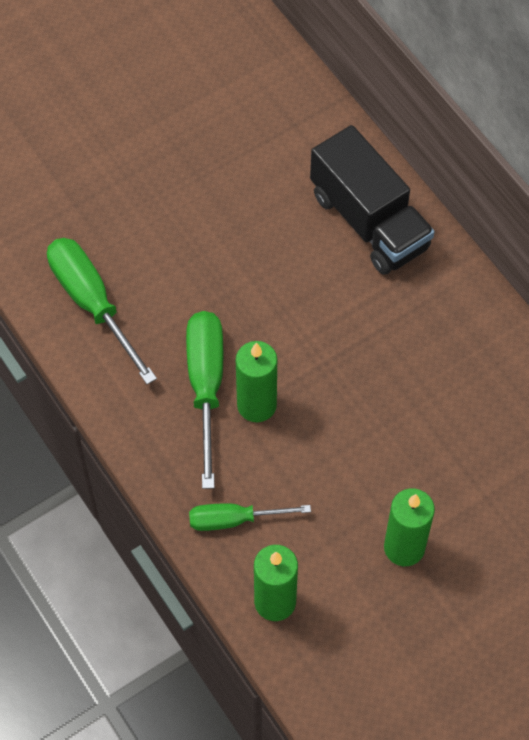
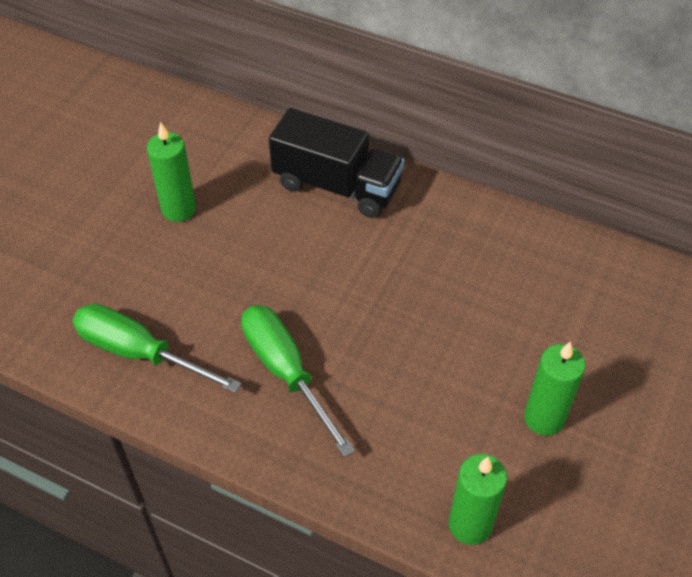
camera: 30 degrees left, 10 degrees down
(234, 520) = (385, 472): green screwdriver -> none
(256, 405) = (340, 366): green candle -> green candle (179, 209)

